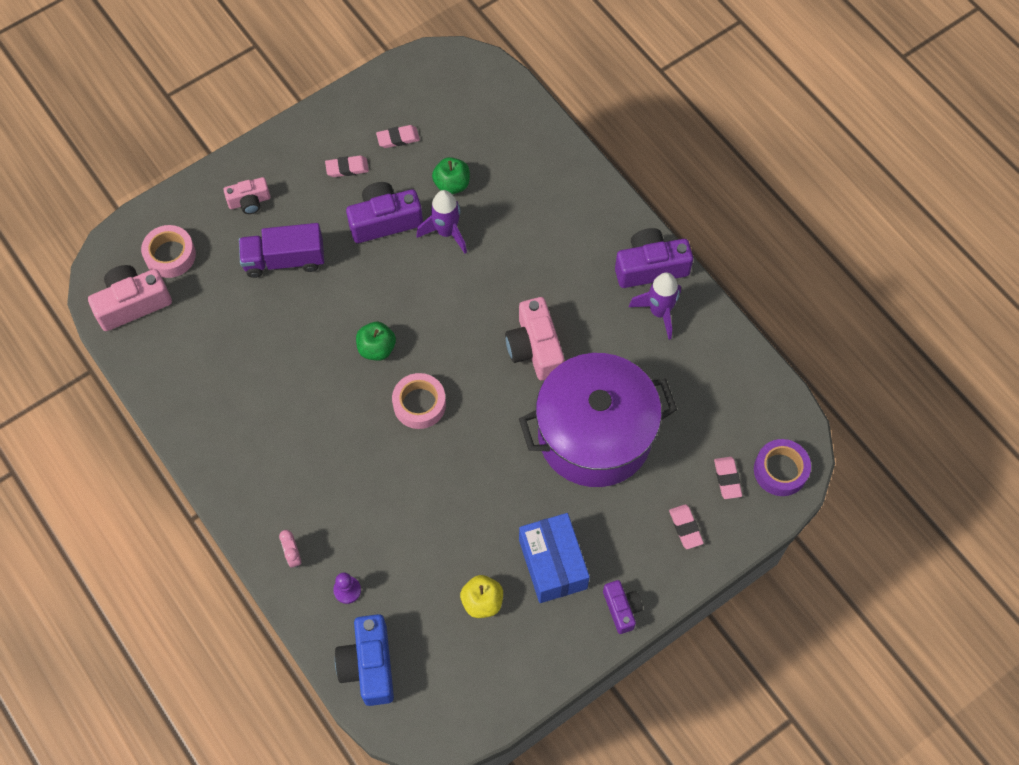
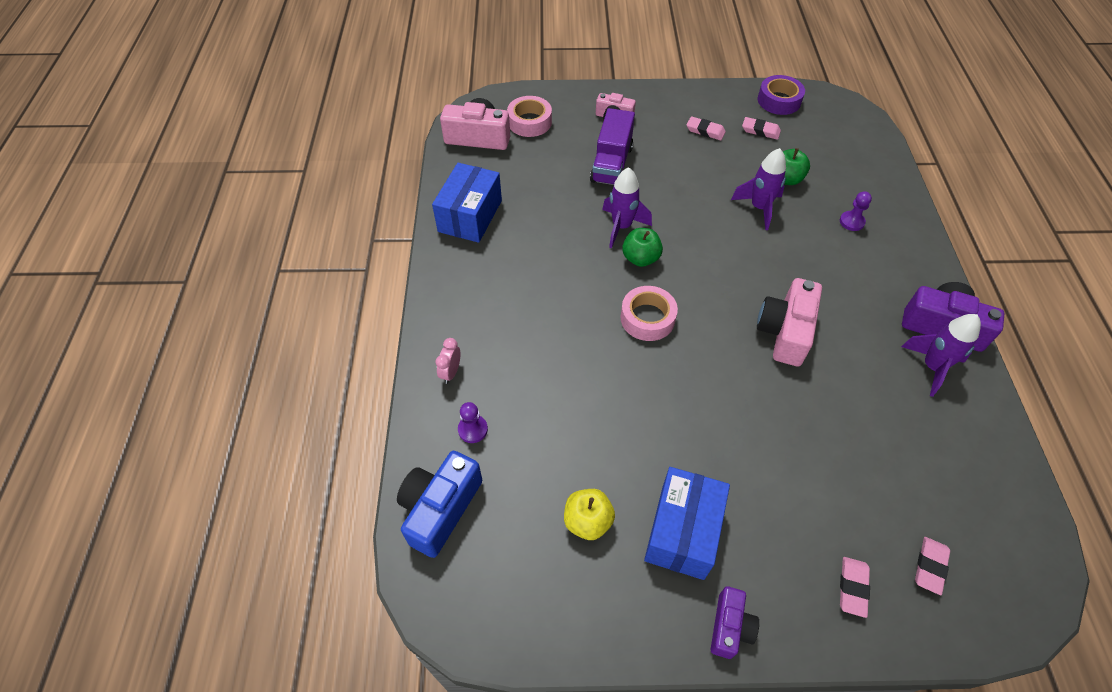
camera: 35 degrees right, 10 degrees down
(193, 397) = (470, 216): none -> blue box
(284, 260) = (611, 164): purple truck -> purple truck turned 105 degrees counterclockwise
(339, 325) = (621, 227): none -> purple rocket
(384, 221) = (711, 176): purple camera -> none
(531, 201) = (851, 222): none -> purple pawn
(594, 435) = (801, 437): purple pot -> none
(780, 470) = (1002, 597): purple tape -> purple tape (779, 100)

